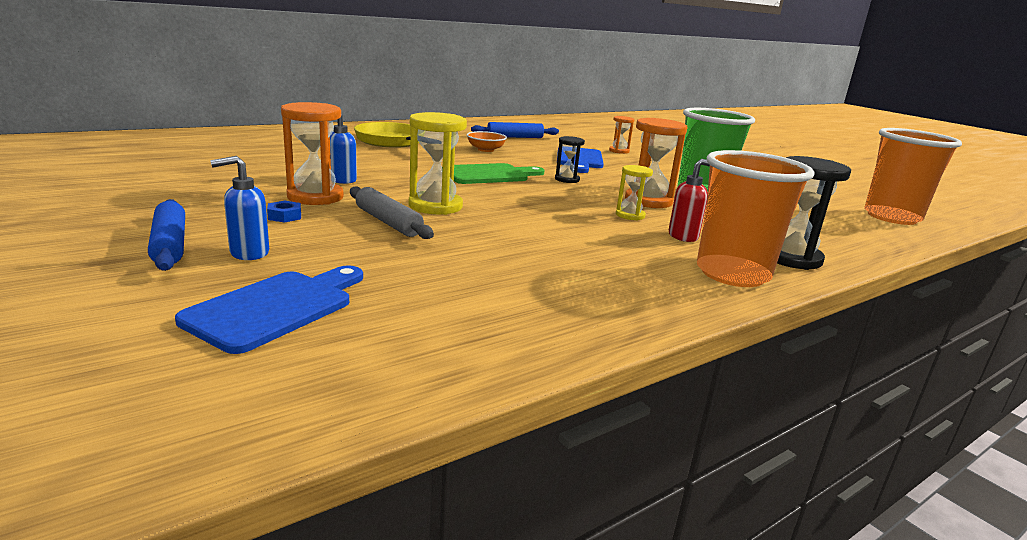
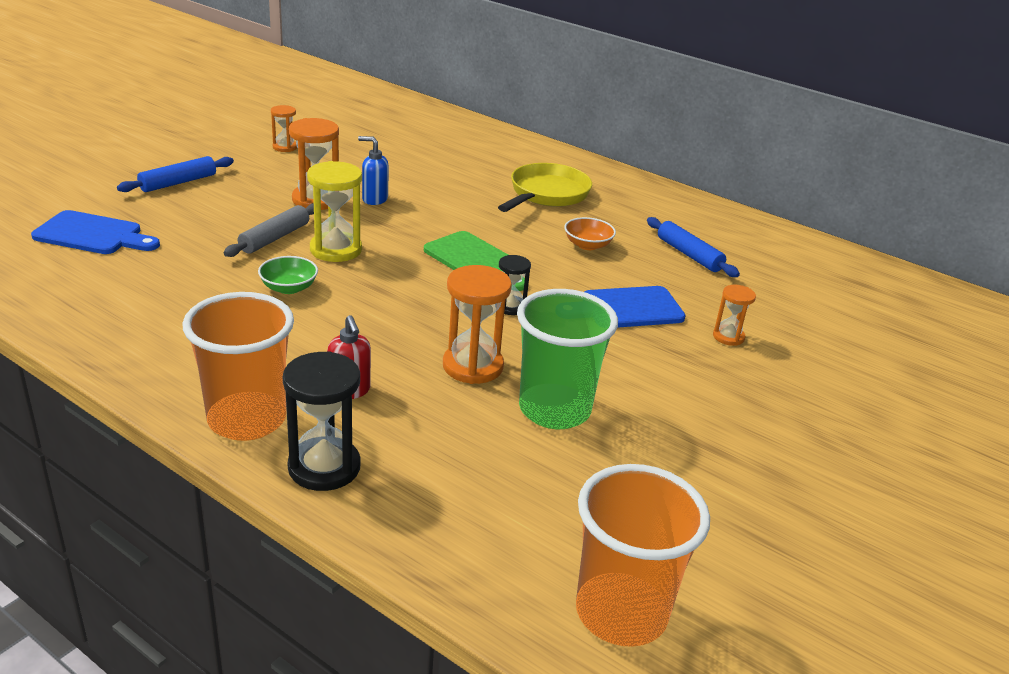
camera: 70 degrees right, 10 degrees up
(150, 188) = (285, 147): none -> orange hourglass
(249, 253) = (176, 207): blue soap dispenser -> none
(284, 216) = (258, 200): blue nut -> none
(501, 231) = (289, 288): none -> green bowl
(630, 215) = (399, 354): yellow hourglass -> none

